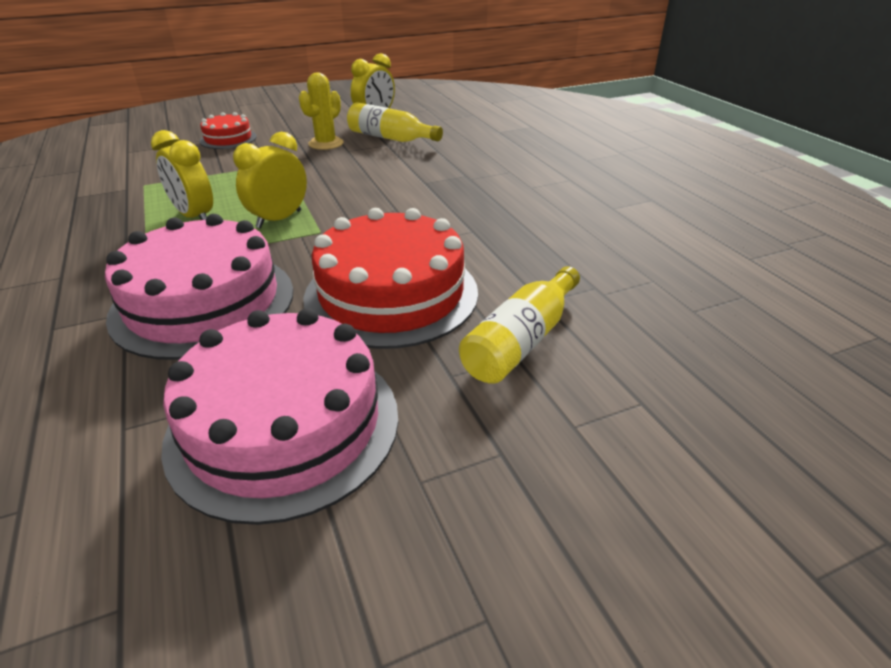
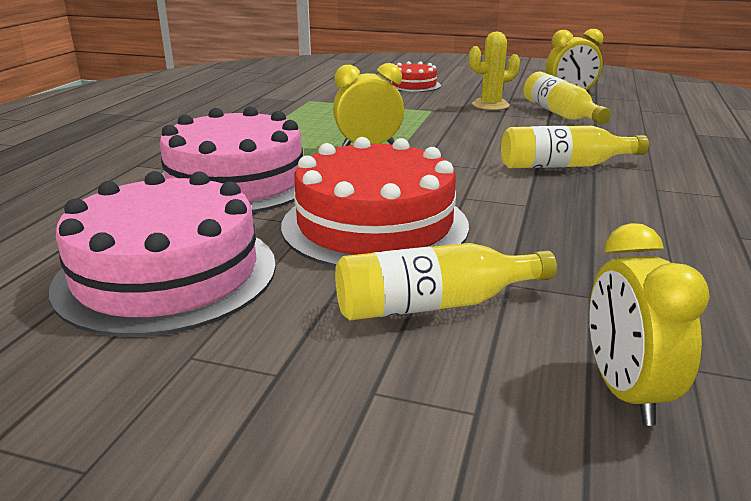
camera: 40 degrees right, 10 degrees down
(194, 216) = (312, 128): yellow clock -> yellow clock (624, 391)
(452, 187) = (564, 165): none -> yellow bottle

